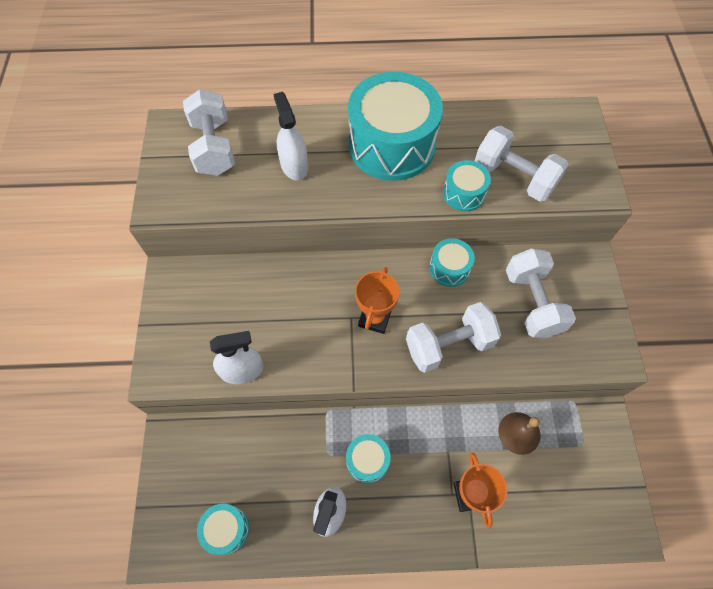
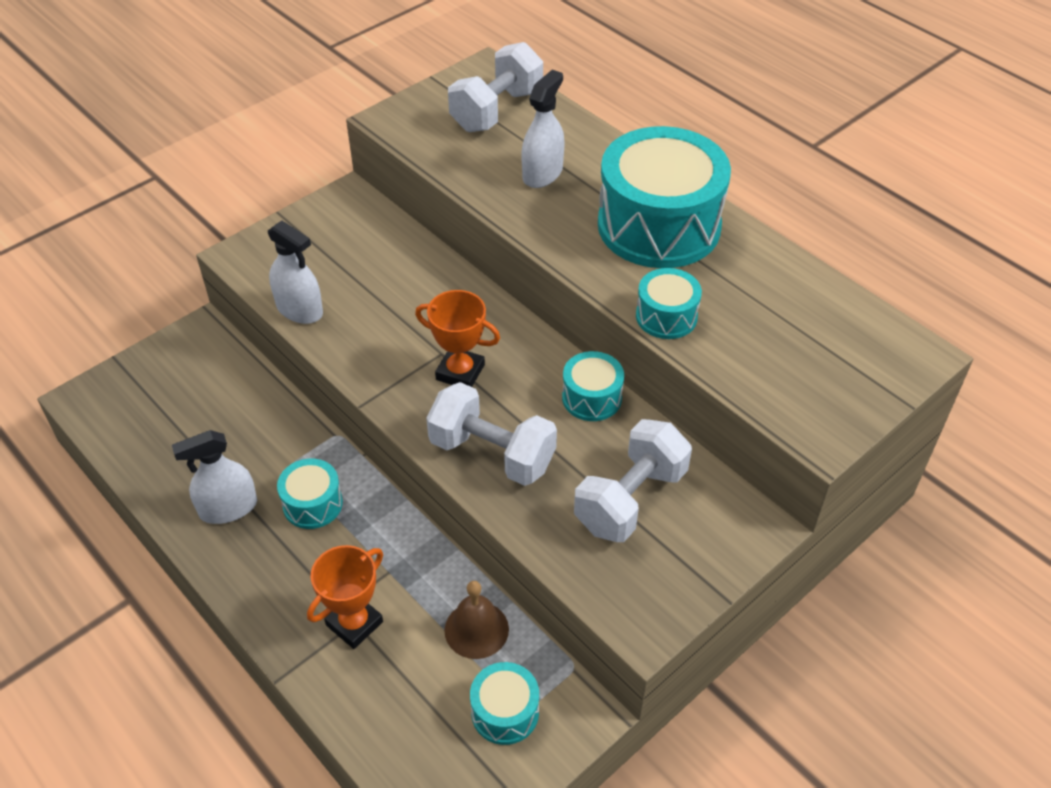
camera: 50 degrees right, 15 degrees down
(226, 529) = (144, 436): turquoise drum -> turquoise drum (505, 712)
(375, 318) = (460, 372): orange trophy -> orange trophy turned 45 degrees clockwise
(514, 177) = (742, 346): white dumbbell -> none

